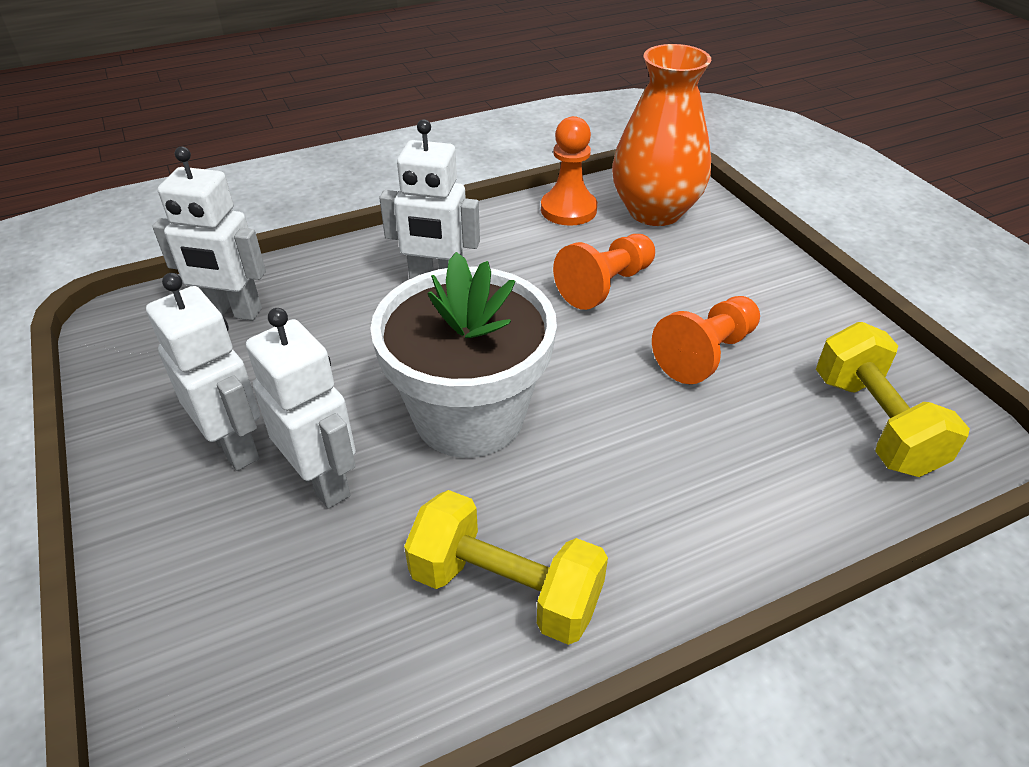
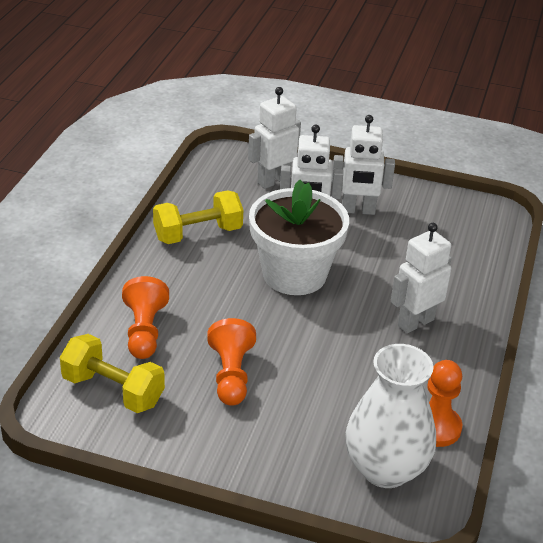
camera: 130 degrees right, 5 degrees down
(232, 312) = (466, 246): white robot -> white robot (273, 181)
(605, 285) = (333, 382): orange pawn -> orange pawn (144, 331)
(655, 211) = (385, 469): orange vase -> white vase

